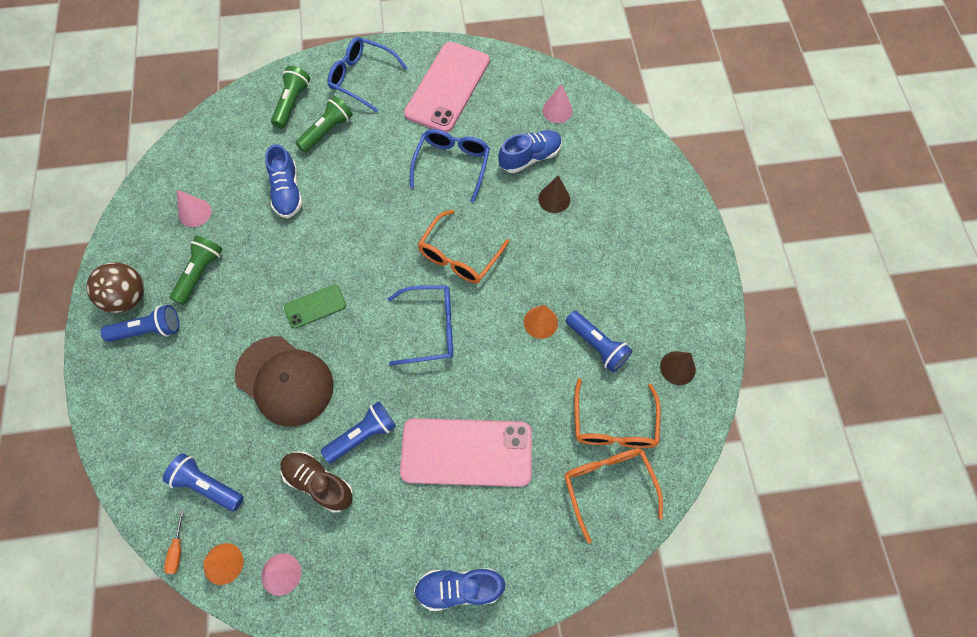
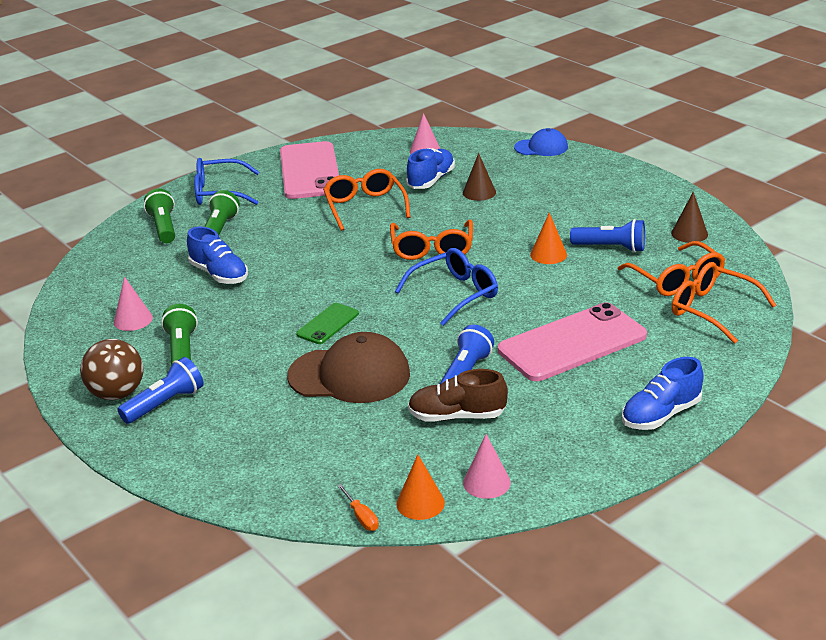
camera: 30 degrees left, 35 degrees down
(207, 485) = (345, 465): blue flashlight -> none
(452, 164) = (365, 207): blue glasses -> orange glasses
(656, 162) = (541, 147): none -> blue cap

